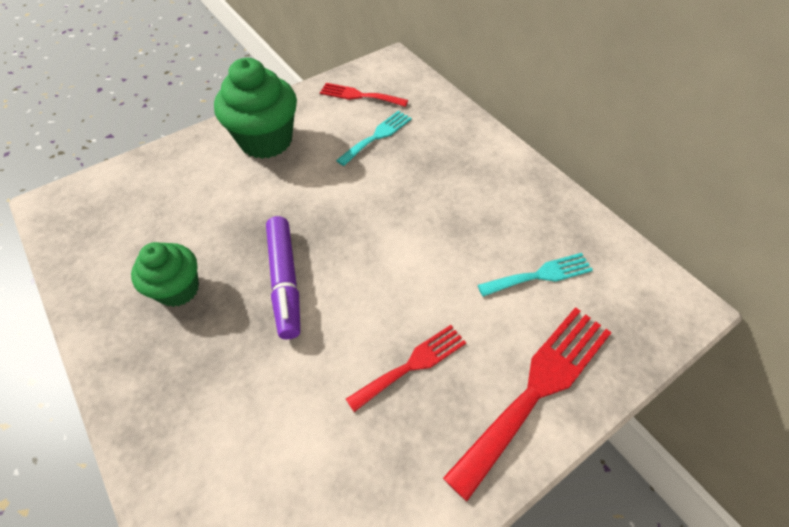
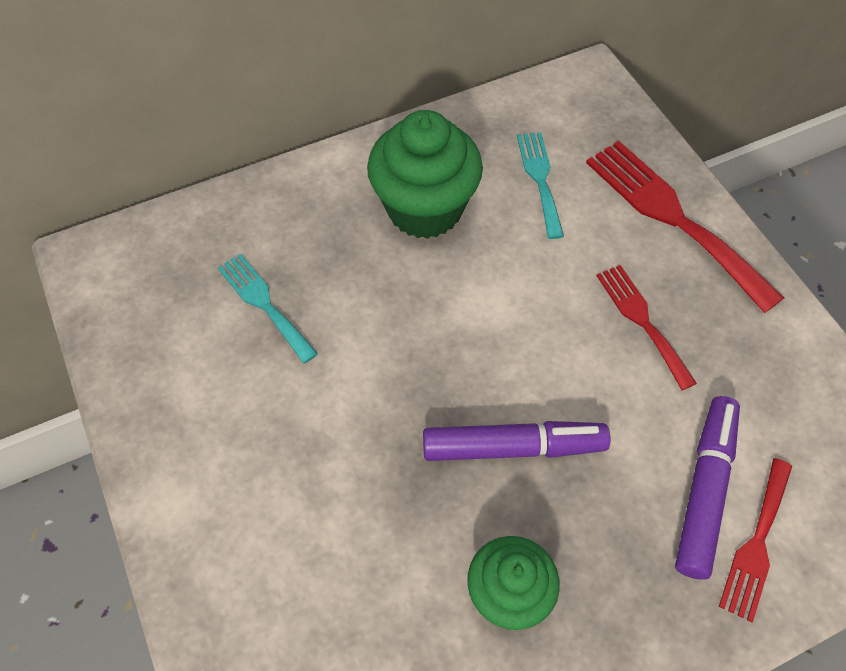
camera: 80 degrees left, 5 degrees up
(254, 421) = (704, 489): none -> purple marker
(266, 140) = (224, 464): green cupcake -> green cupcake (424, 209)
(359, 95) = (159, 316): red fork -> red fork (756, 543)

